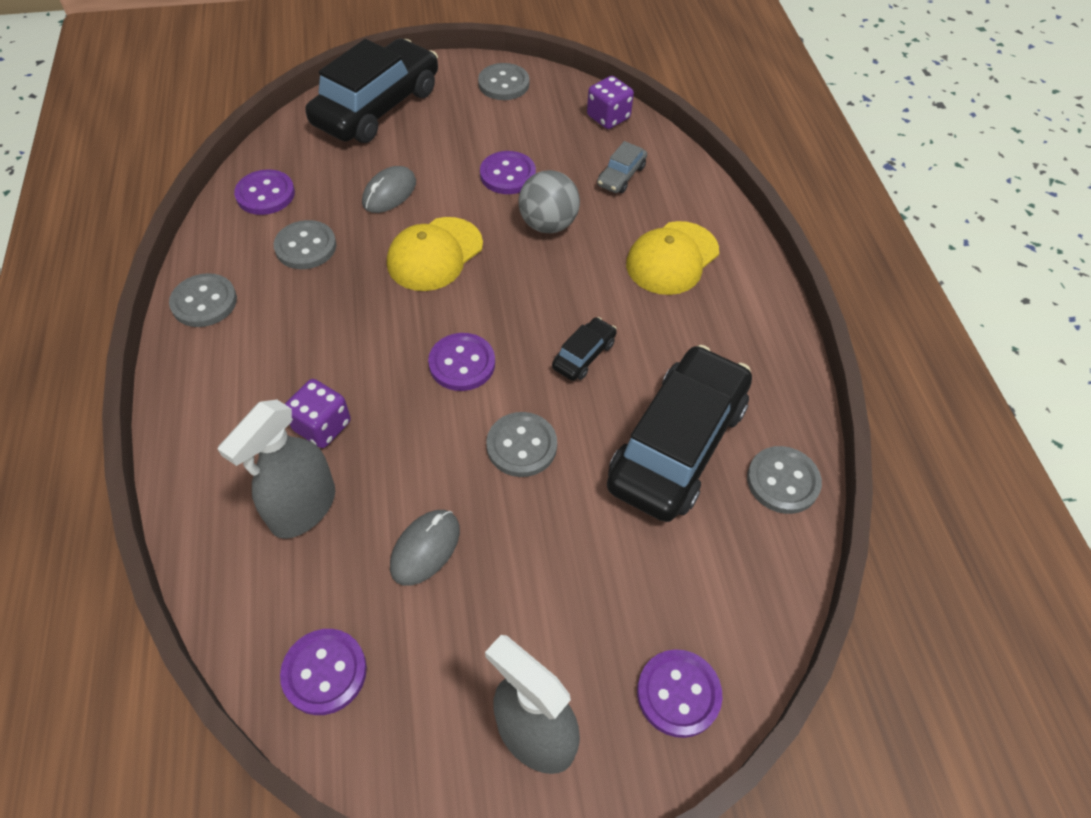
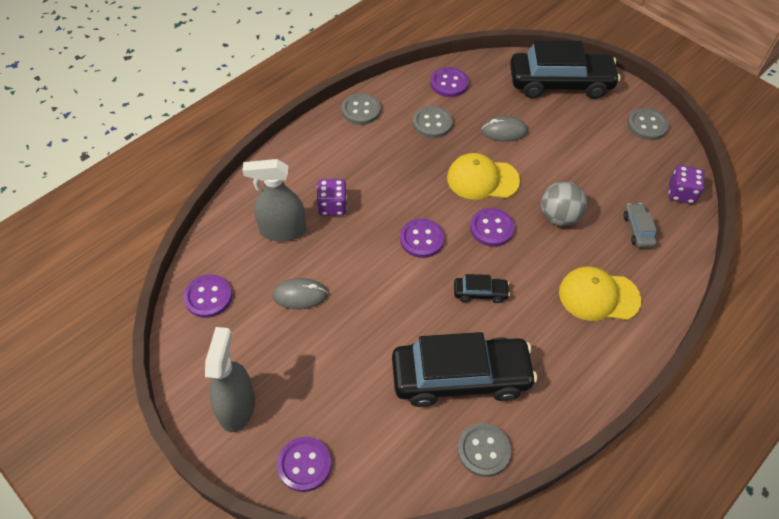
camera: 55 degrees right, 0 degrees up
(508, 175) = (576, 174): purple button -> purple button (491, 228)
(521, 446) = (394, 300): grey button -> none
(621, 176) = (638, 230): grey car -> grey car turned 90 degrees clockwise

